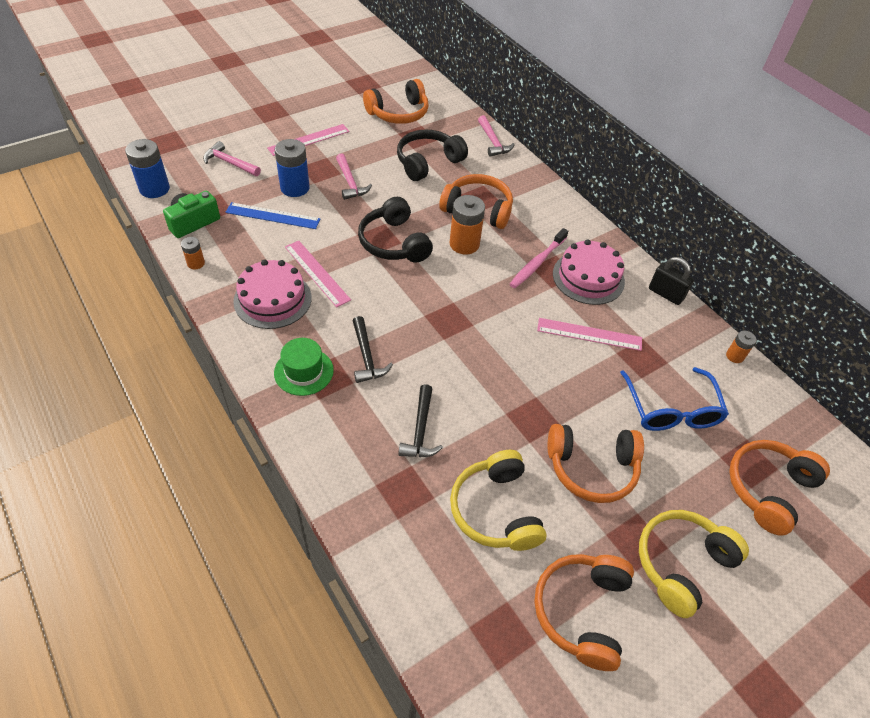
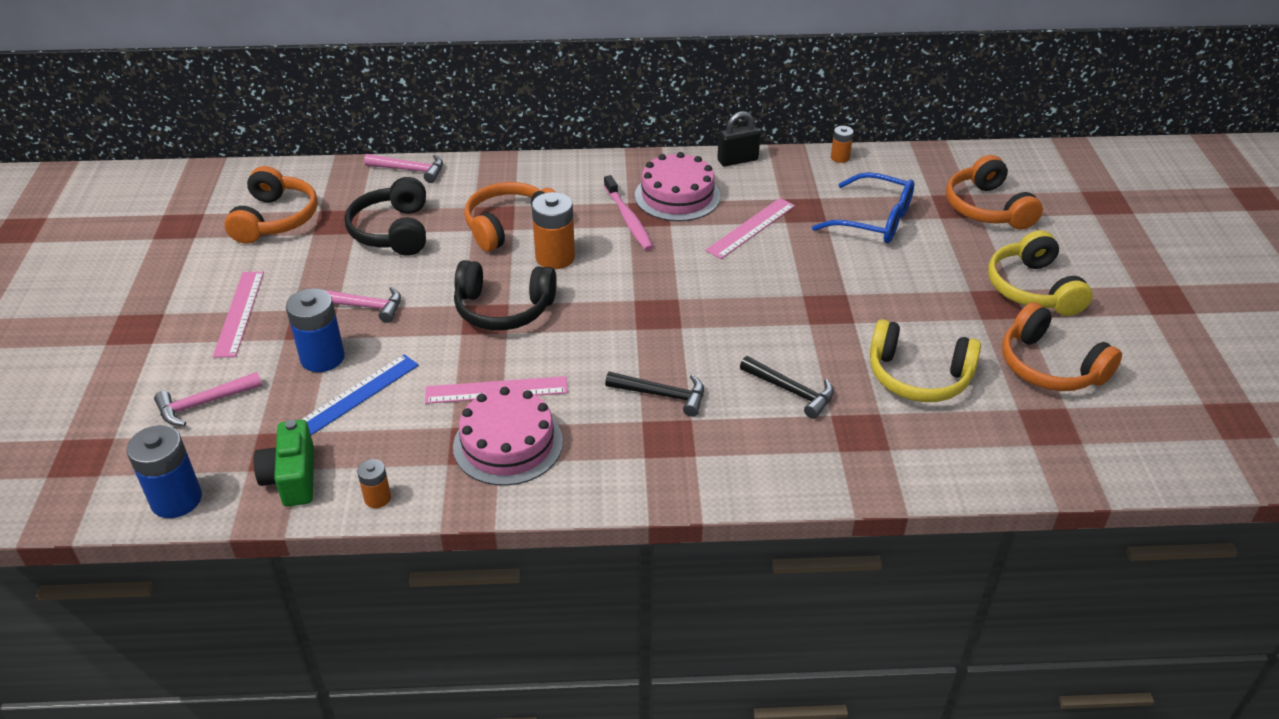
camera: 55 degrees left, 10 degrees down
(304, 371) = (646, 454): green hat -> none
(592, 468) = (908, 296): orange headphones -> none

